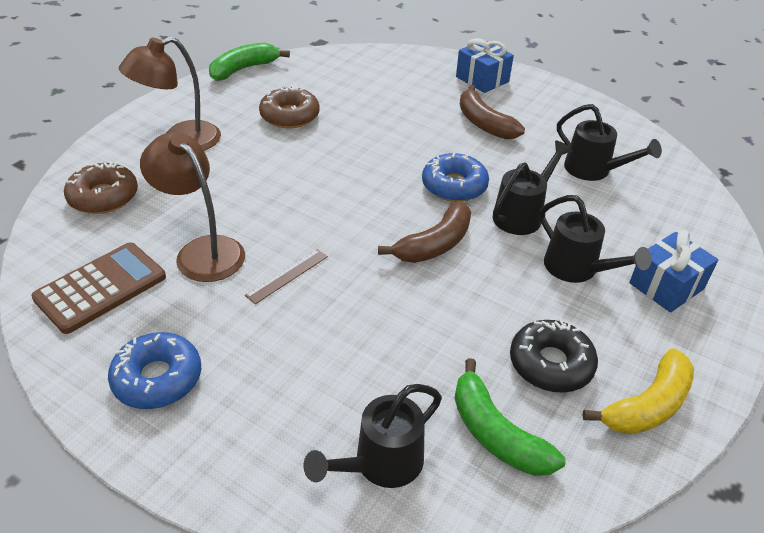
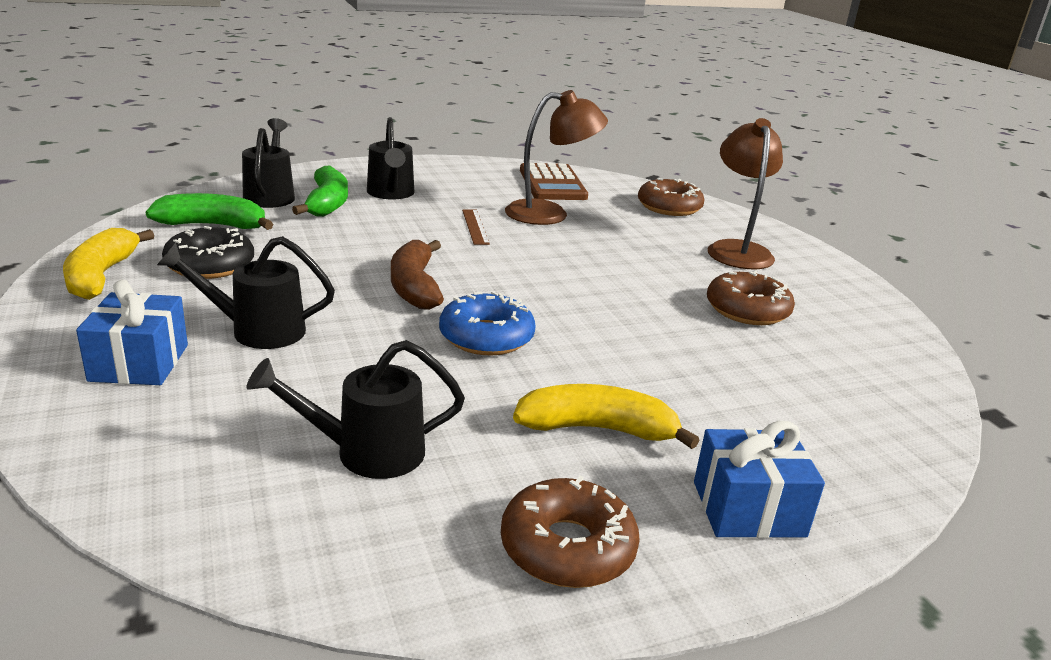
camera: 125 degrees right, 15 degrees down
(157, 378) = (442, 175): blue donut -> none
(243, 69) = (902, 325): green banana -> green banana (327, 203)
(484, 123) = (597, 429): brown banana -> yellow banana
(522, 215) = (378, 348): black watering can -> black watering can (391, 194)
(562, 106) = (567, 547): none -> brown donut

